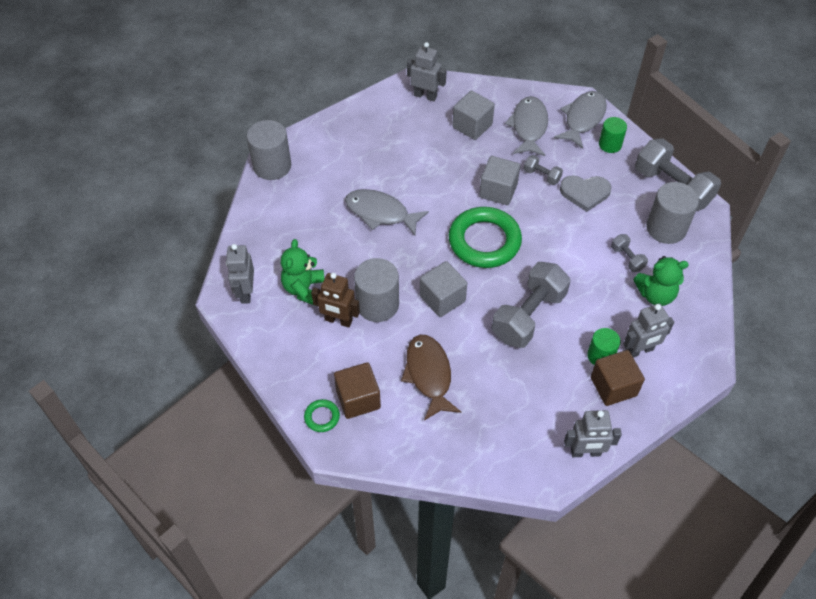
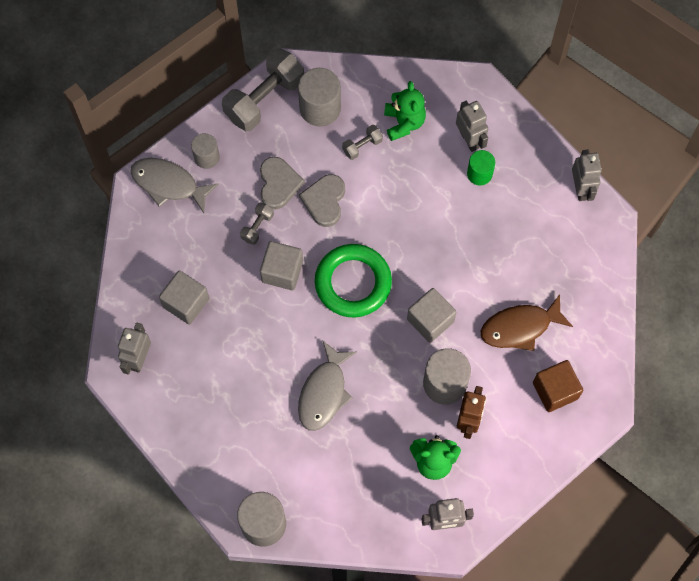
camera: 95 degrees left, 15 degrees up
(322, 417) = (579, 422): green ring -> none
(528, 316) = (441, 238): grey dumbbell -> none
(529, 126) = (184, 241): grey fish -> none
(568, 225) = (324, 201): none -> grey heart
(610, 144) = (206, 157): green cylinder -> grey cylinder
(613, 386) = (511, 164): brown cube -> none

